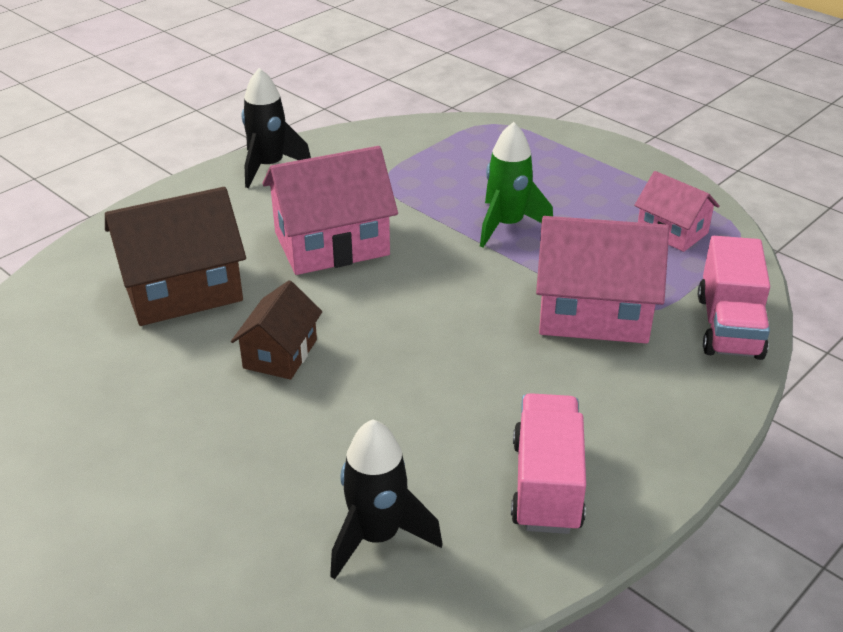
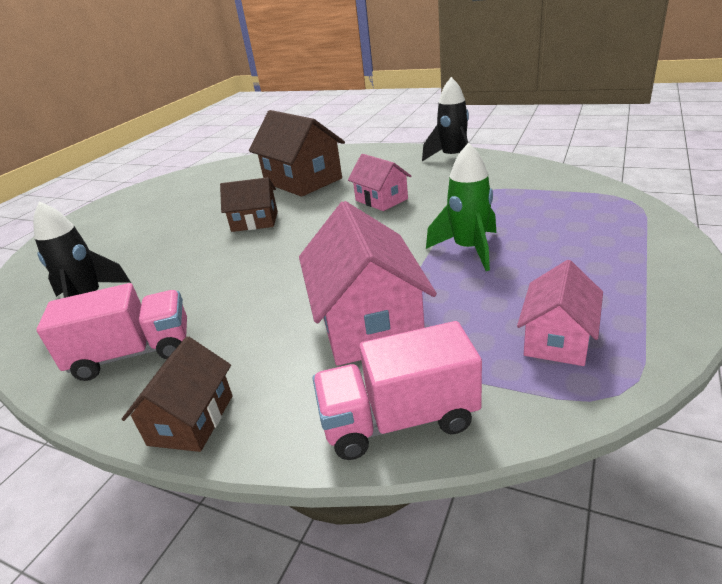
camera: 75 degrees right, 5 degrees down
(331, 244) = (381, 200): pink house -> pink house, size x0.58
(681, 442) = (191, 420): none -> brown house

